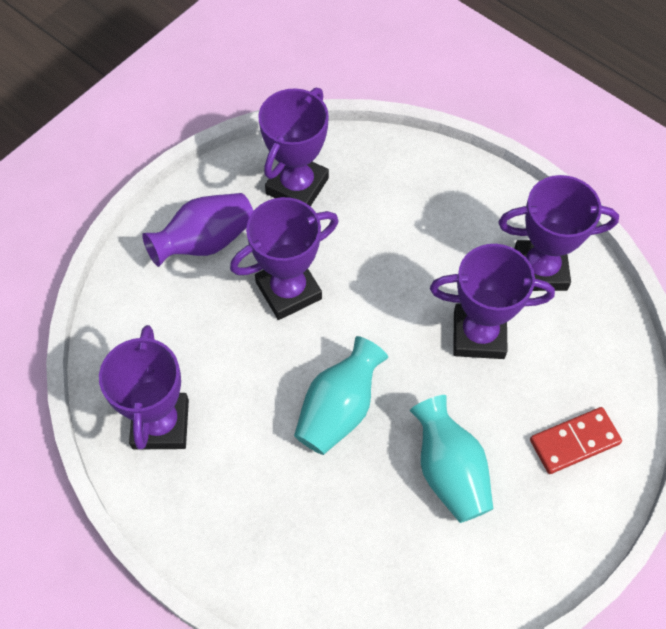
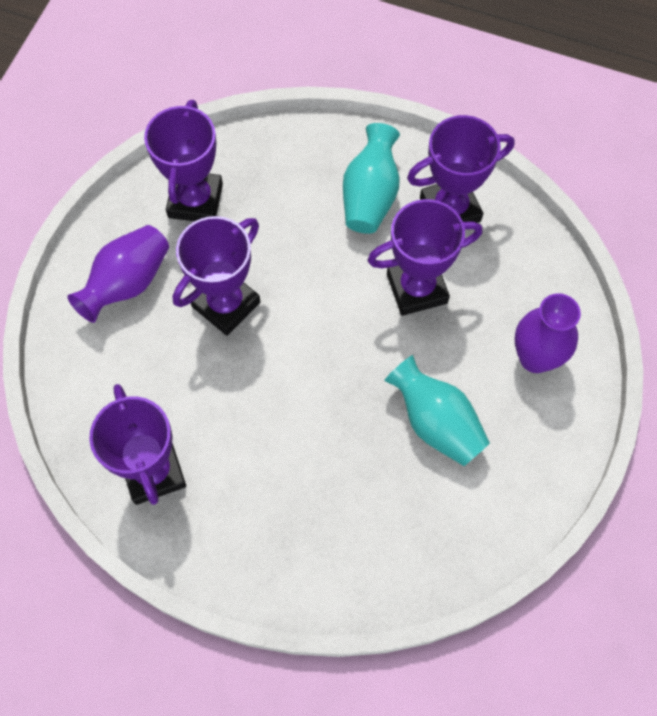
camera: 20 degrees left, 5 degrees up
(339, 409) = (315, 400): turquoise vase -> turquoise vase (370, 196)
(574, 441) = (535, 358): red domino -> purple vase

